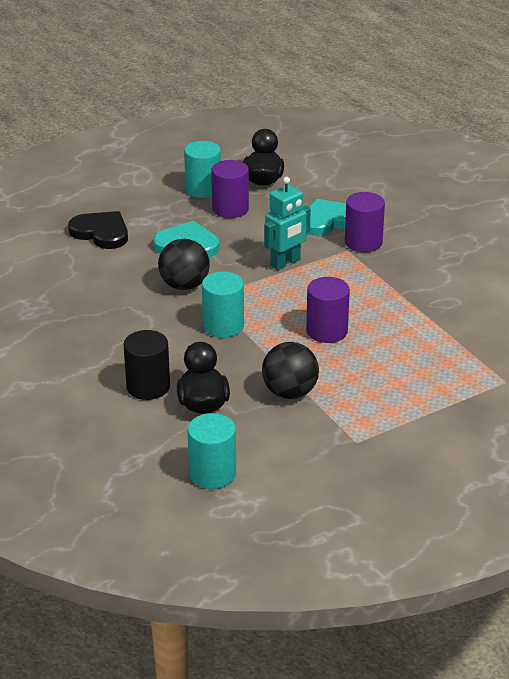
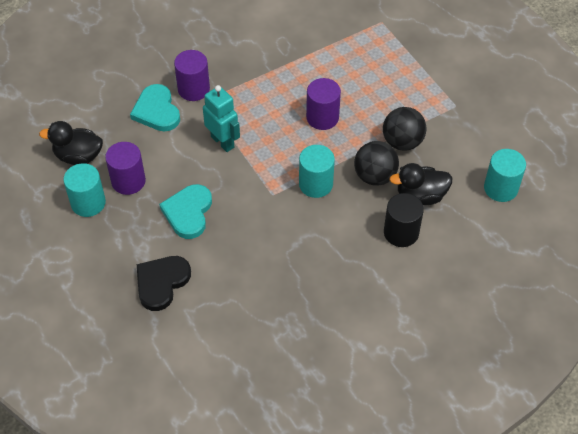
camera: 90 degrees left, 20 degrees up
(184, 285) = (255, 213): black ball -> black ball (375, 176)

